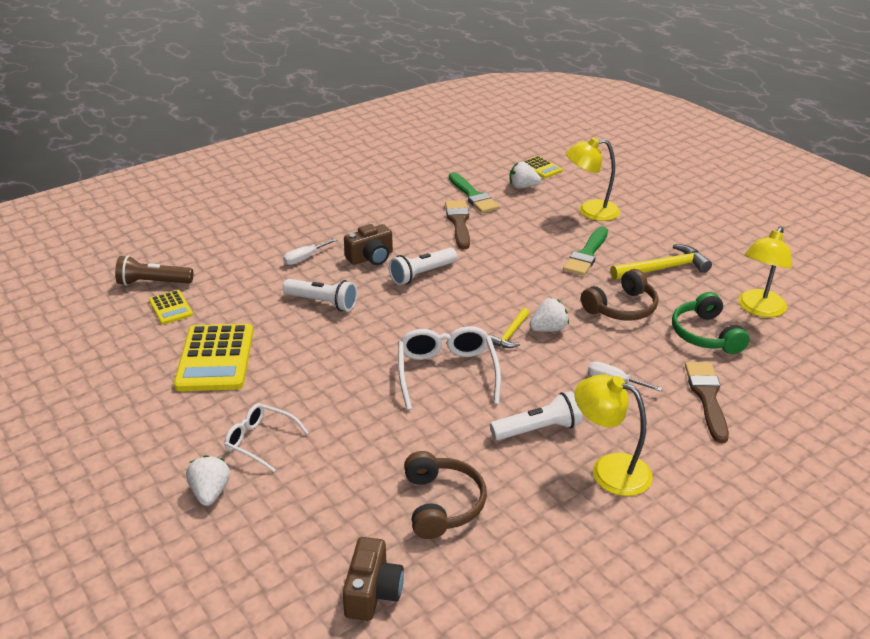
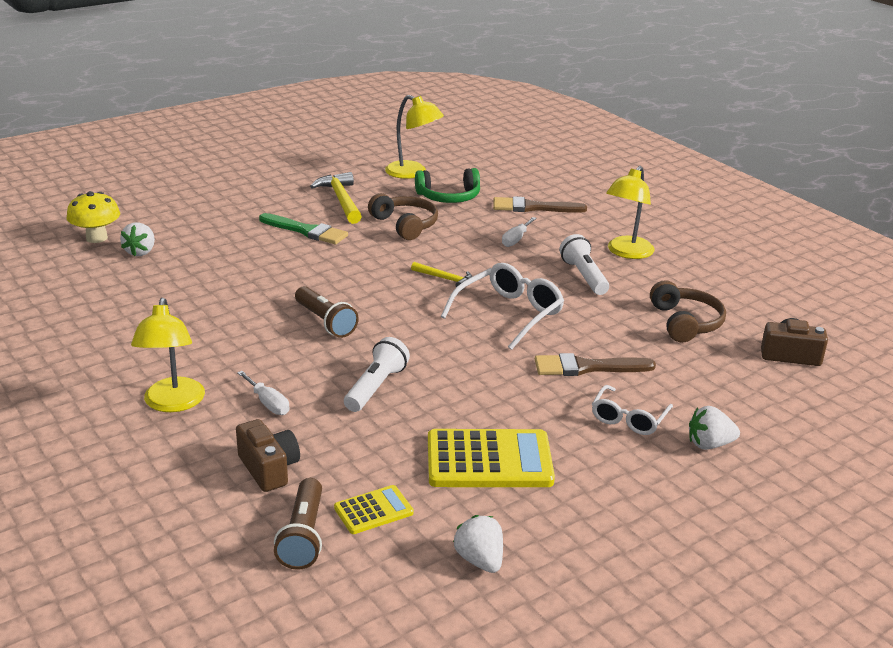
camera: 90 degrees left, 5 degrees down
(371, 257) = (279, 354): brown camera -> brown camera (269, 468)
(422, 274) = (325, 322): white flashlight -> brown flashlight
(442, 504) = (685, 323): brown headphones -> brown headphones turned 90 degrees clockwise
(447, 373) = (509, 314): white glasses -> white glasses turned 135 degrees clockwise
(459, 222) = (213, 295): brown brush -> brown brush (587, 367)
(473, 196) = (148, 283): green brush -> none
(541, 168) = (96, 238): yellow calculator -> yellow mushroom
(548, 329) = (437, 260): white strawberry -> white strawberry (480, 560)
(590, 211) = (217, 221): yellow lamp -> yellow lamp (173, 403)

